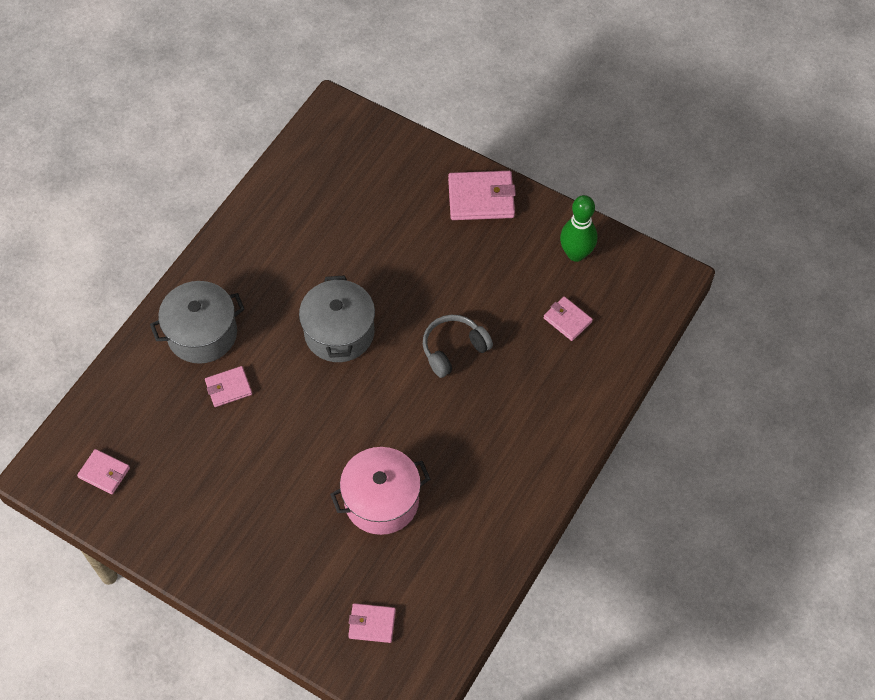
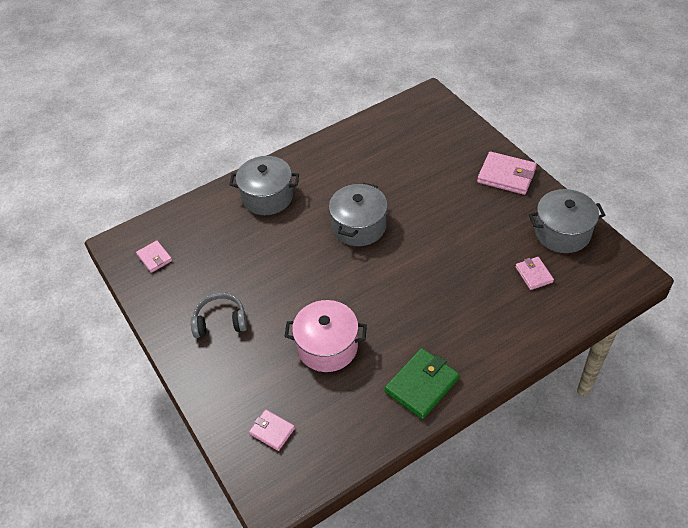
camera: 30 degrees right, 10 degrees down
(228, 388) = (265, 235): pink wallet -> none
(453, 349) = (435, 264): grey headphones -> grey headphones (220, 321)
(507, 502) = (421, 385): none -> green wallet
(576, 254) = (562, 233): green bowling pin -> grey pot

